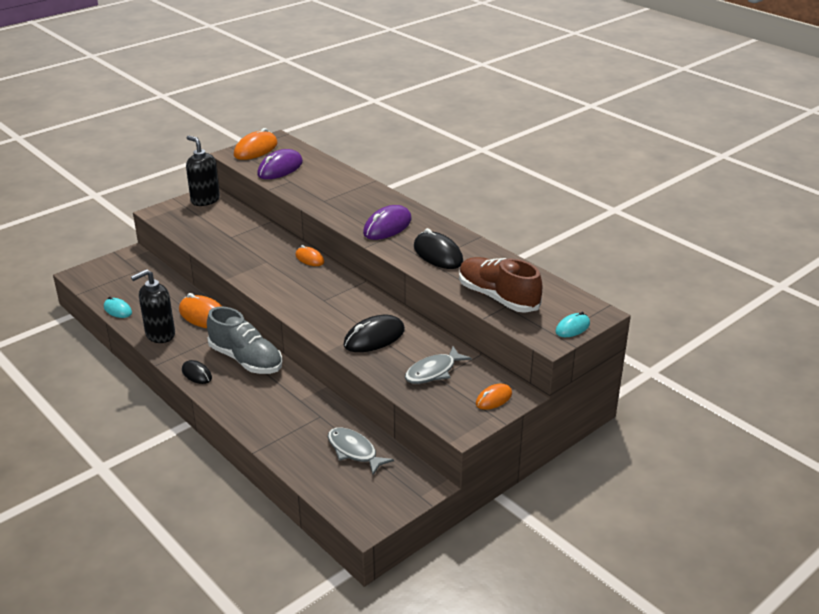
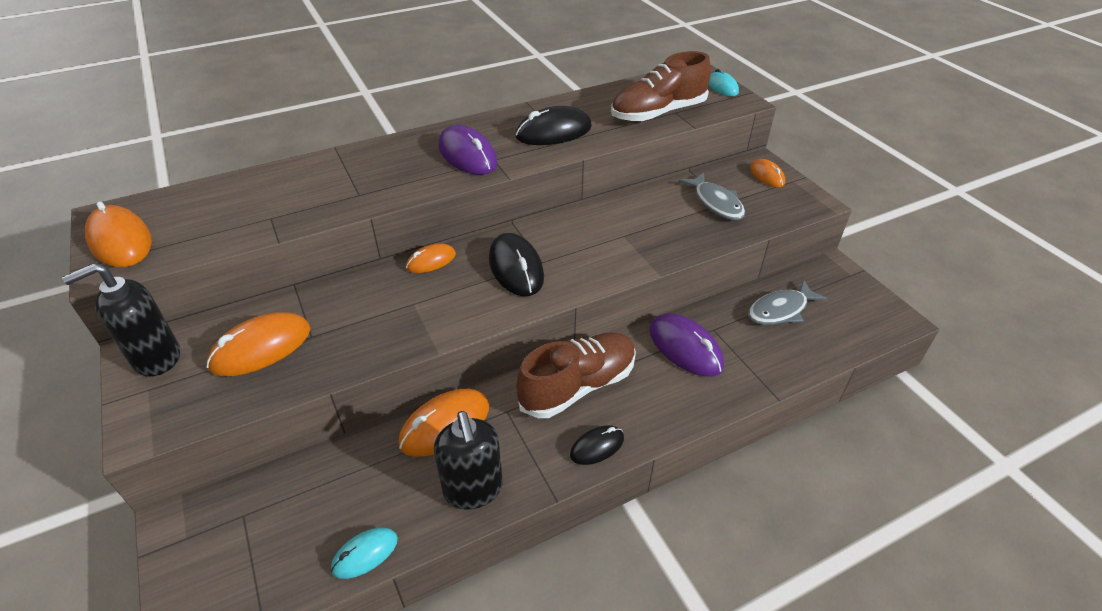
camera: 75 degrees left, 10 degrees up
(218, 225) = (261, 348): none -> orange mouse
(246, 360) = (578, 386): grey shoe -> brown shoe
(280, 168) = (218, 222): purple mouse -> purple mouse (685, 348)
(374, 338) = (641, 233): black mouse -> black mouse (516, 268)

